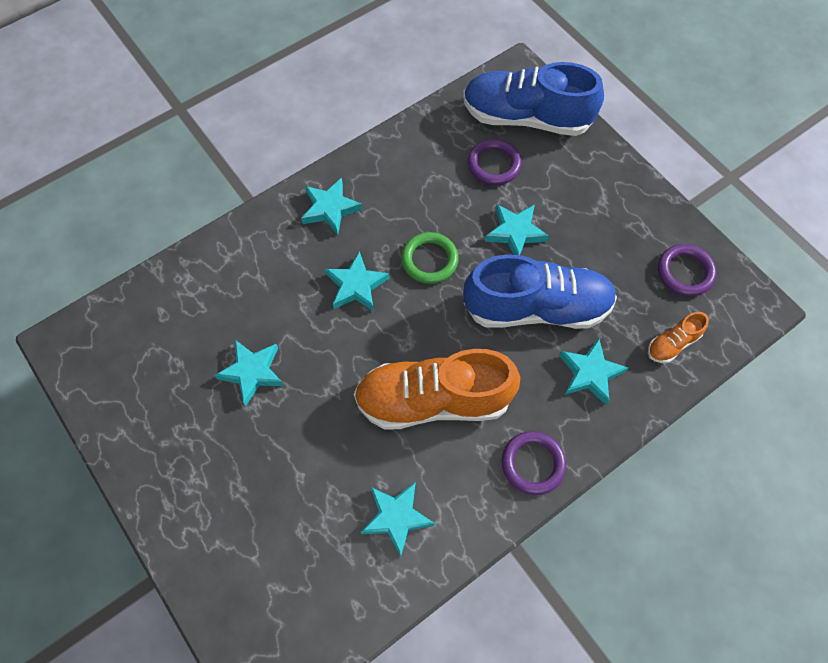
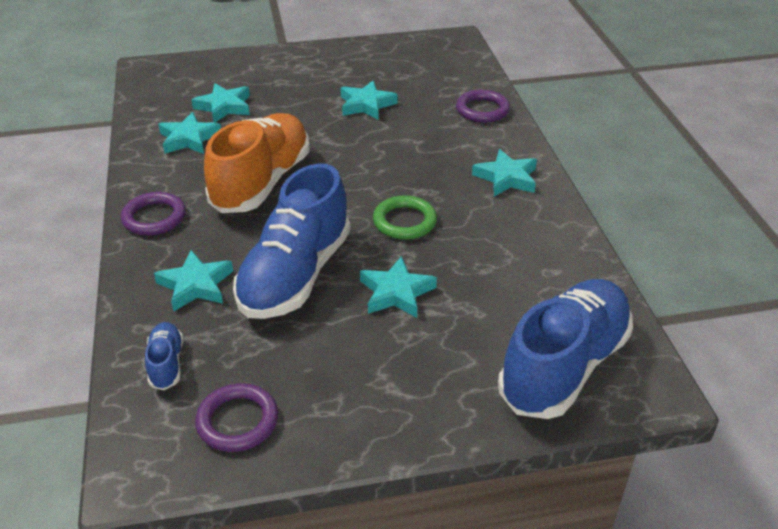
camera: 115 degrees right, 25 degrees down
(356, 285) = (408, 171): turquoise star -> turquoise star (224, 107)
(494, 164) = (501, 309): purple ring -> purple ring (482, 110)
(672, 344) = (166, 364): orange shoe -> blue shoe

